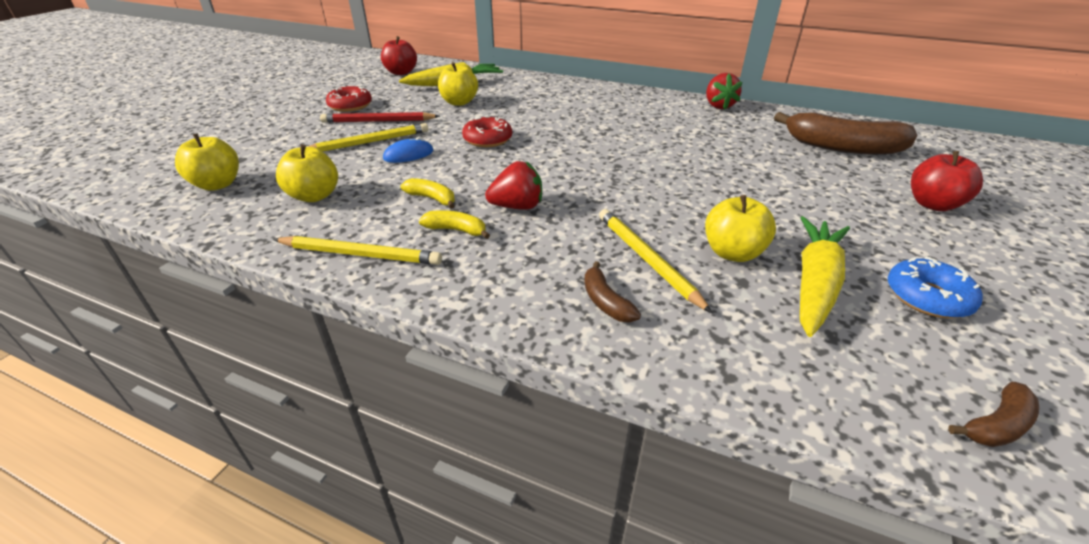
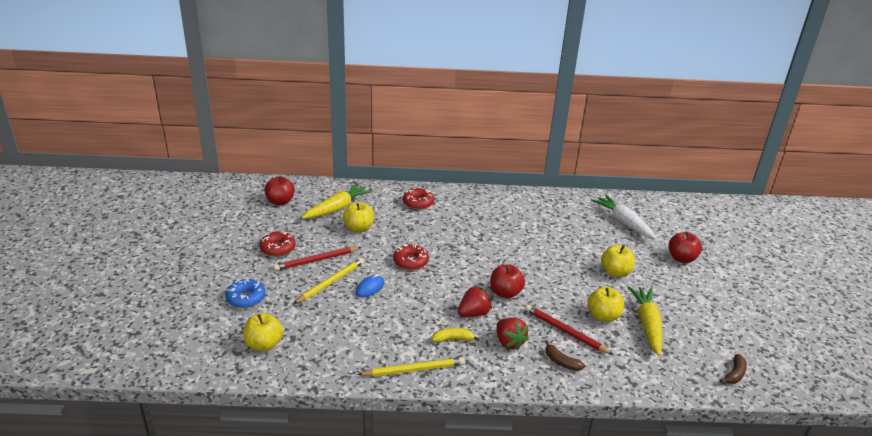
camera: 25 degrees left, 5 degrees down
(314, 196) = (342, 337): yellow apple -> yellow apple (615, 272)
(432, 198) = (418, 320): yellow banana -> none
(553, 92) = (418, 203): none -> red donut
(587, 192) = (505, 293): none -> red apple
(647, 259) = (565, 331): yellow pencil -> red pencil
(718, 106) = (537, 197): red strawberry -> red strawberry (509, 342)
(842, 147) = (623, 222): brown banana -> white carrot
(927, 297) = (695, 319): blue donut -> blue donut (246, 298)

